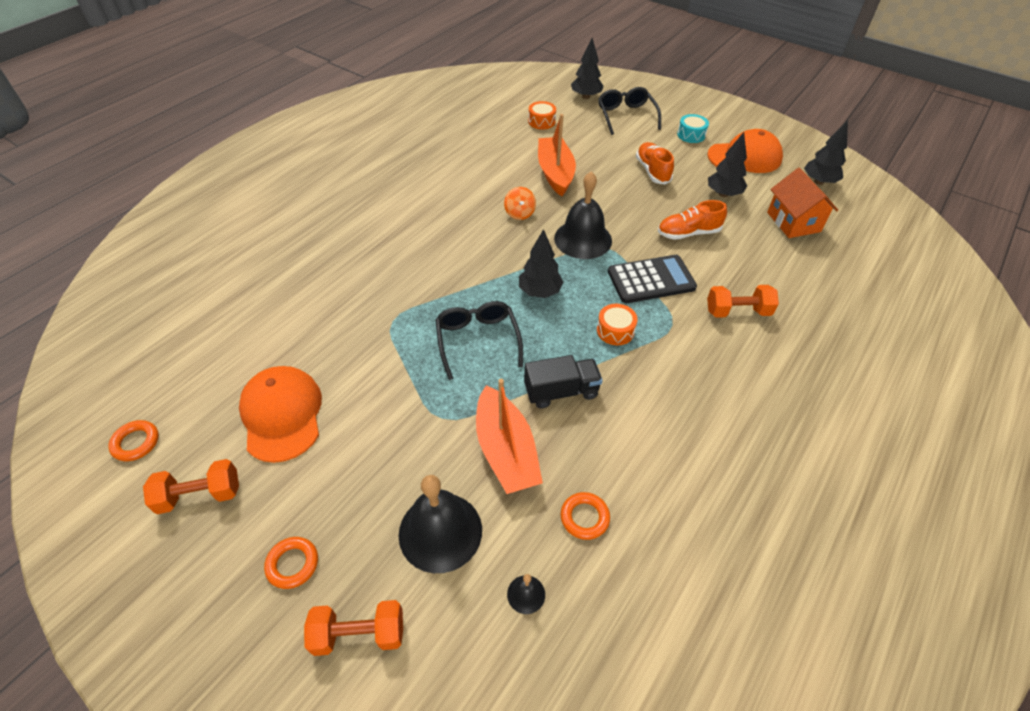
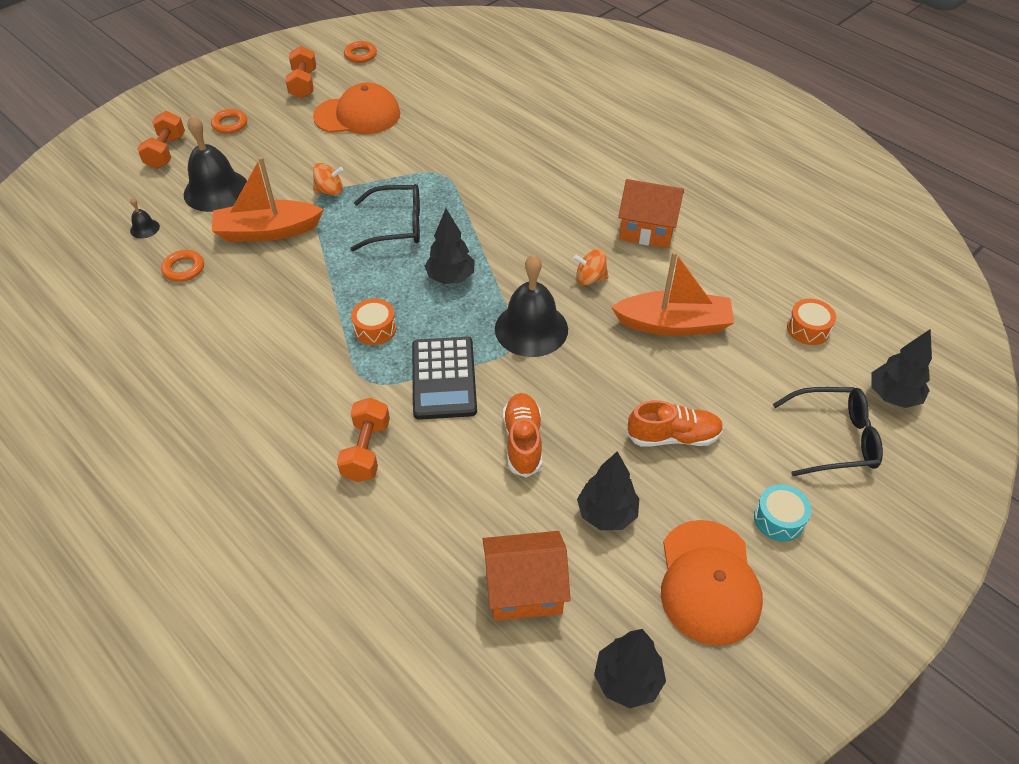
camera: 100 degrees right, 0 degrees up
(430, 409) = (330, 191): none -> orange spinning top
(457, 188) = (647, 230): none -> orange house
(561, 391) = (314, 274): black truck -> none

